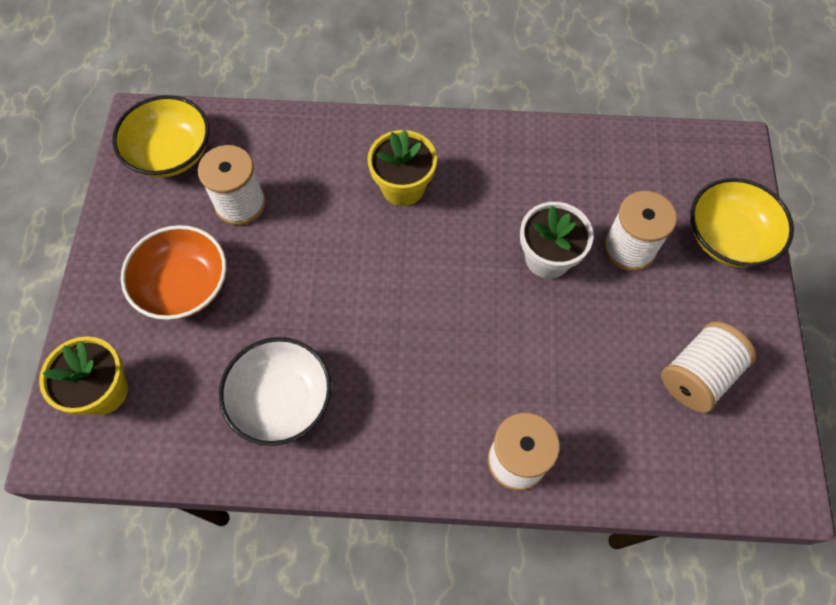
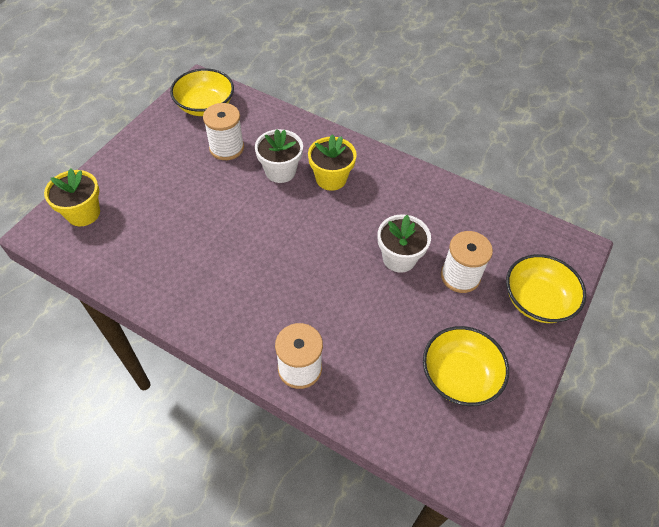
camera: 25 degrees right, 10 degrees down
(184, 286) = (165, 178): orange bowl -> none
(281, 400) = (178, 264): white bowl -> none
(332, 206) = (280, 171): none -> white flower pot
(698, 375) = (459, 376): white spool -> yellow bowl

